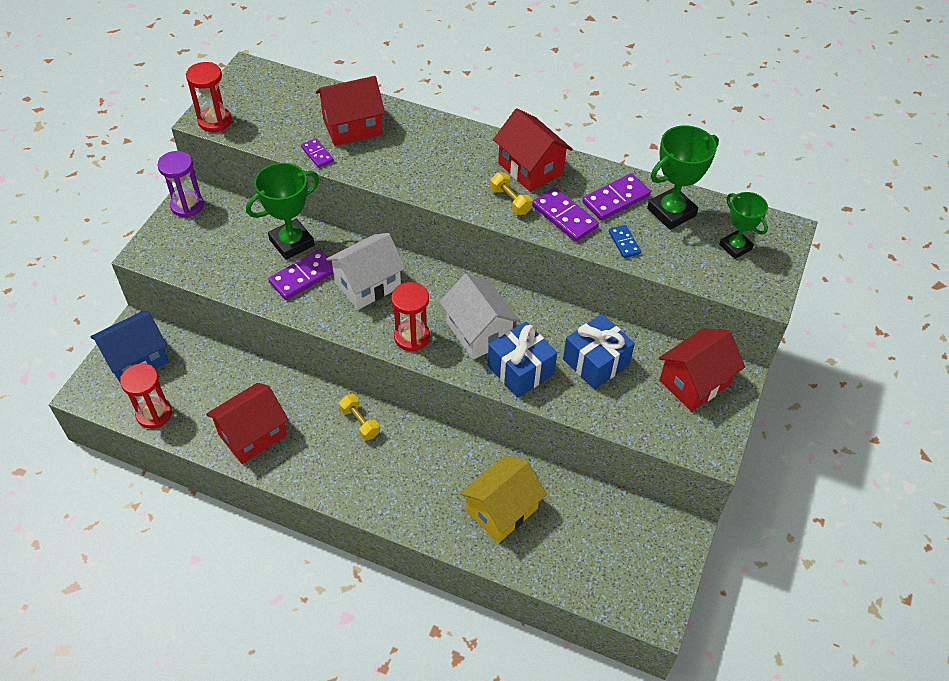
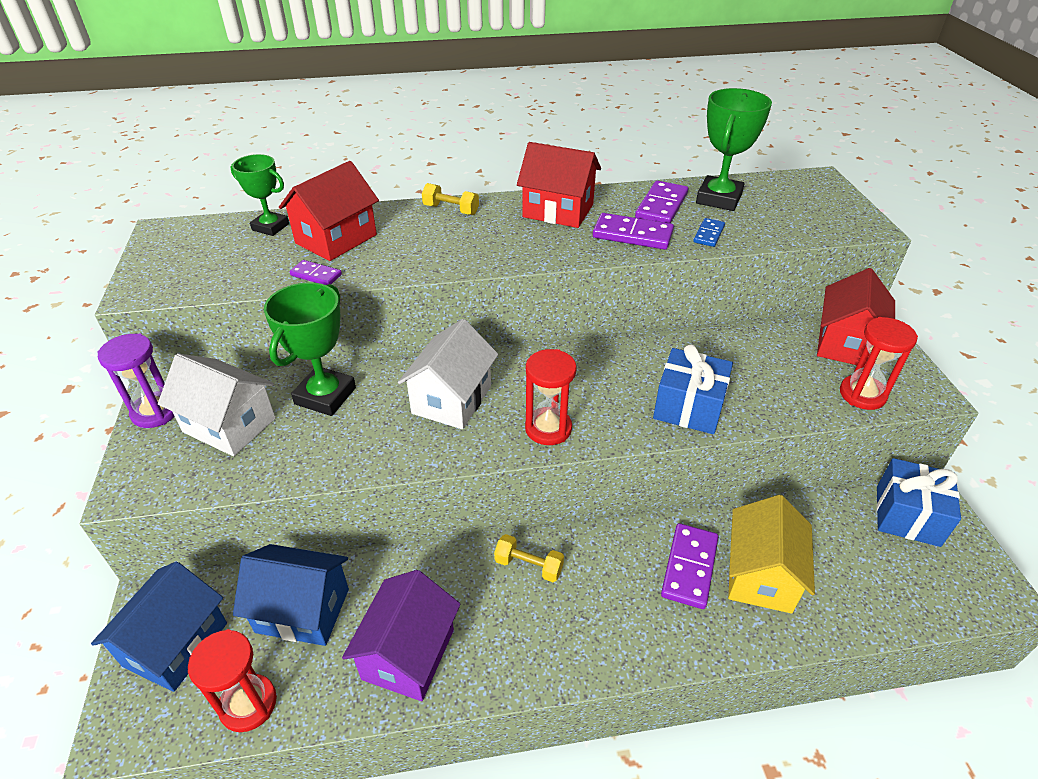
camera: 30 degrees left, 10 degrees down
(212, 377) = (302, 610): none -> blue house
(215, 121) = (154, 288): red hourglass -> red hourglass (862, 394)
(252, 435) = (408, 654): red house -> purple house
(303, 277) = (368, 424): purple domino -> purple domino (689, 567)
(478, 332) = (612, 392): white house -> white house (229, 425)
(510, 201) = (567, 241): yellow dumbbell -> yellow dumbbell (451, 210)
(596, 362) = (747, 367): blue gift -> blue gift (907, 515)
(624, 243) = (708, 234): blue domino -> blue domino turned 75 degrees clockwise
(735, 247) = (800, 203): green trophy -> green trophy (270, 227)

